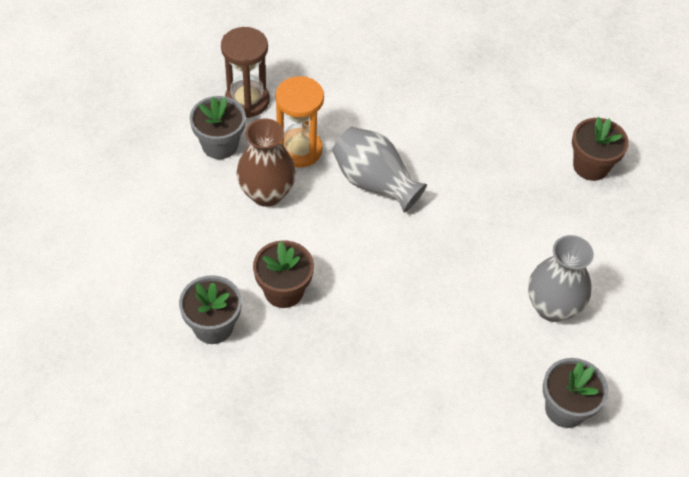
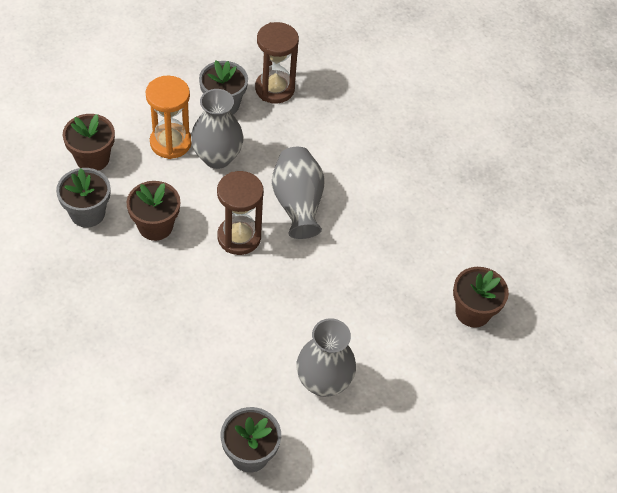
camera: 40 degrees right, 0 degrees up
(161, 276) = (92, 158): none -> brown flower pot
(266, 193) = (217, 157): brown vase -> grey vase
(299, 150) = (271, 145): orange hourglass -> orange hourglass (170, 143)
(361, 245) = (239, 237): none -> brown hourglass

